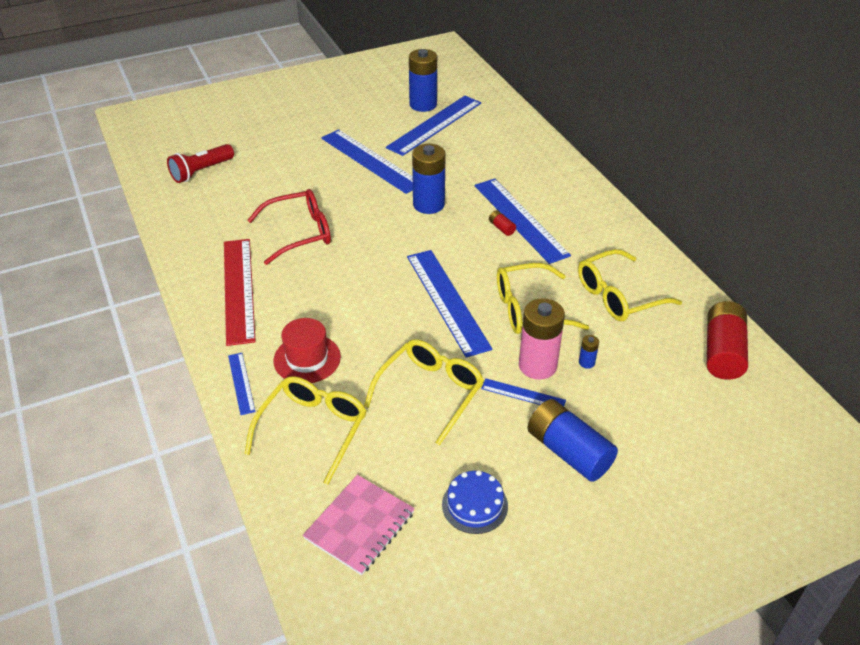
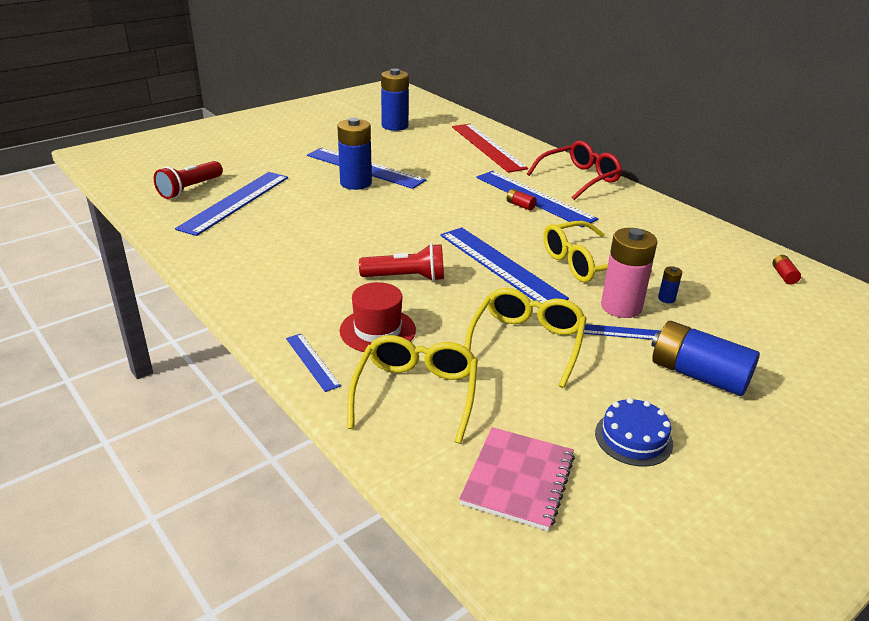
camera: 15 degrees left, 10 degrees down
(239, 289) = (273, 279): red ruler -> red ruler (488, 147)
(299, 233) = (319, 227): red glasses -> red glasses (579, 178)
(355, 303) = (406, 278): none -> red flashlight
(428, 204) = (440, 194): blue battery -> blue battery (355, 183)
(435, 125) = (414, 139): blue ruler -> blue ruler (235, 202)
(618, 296) = (661, 244): yellow glasses -> none
(722, 352) = (784, 276): red battery -> red battery, size x0.43

